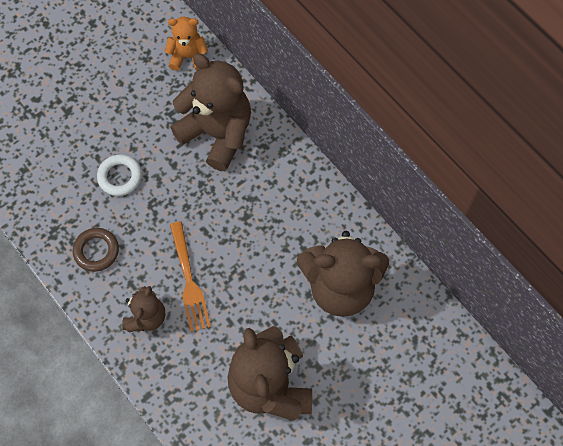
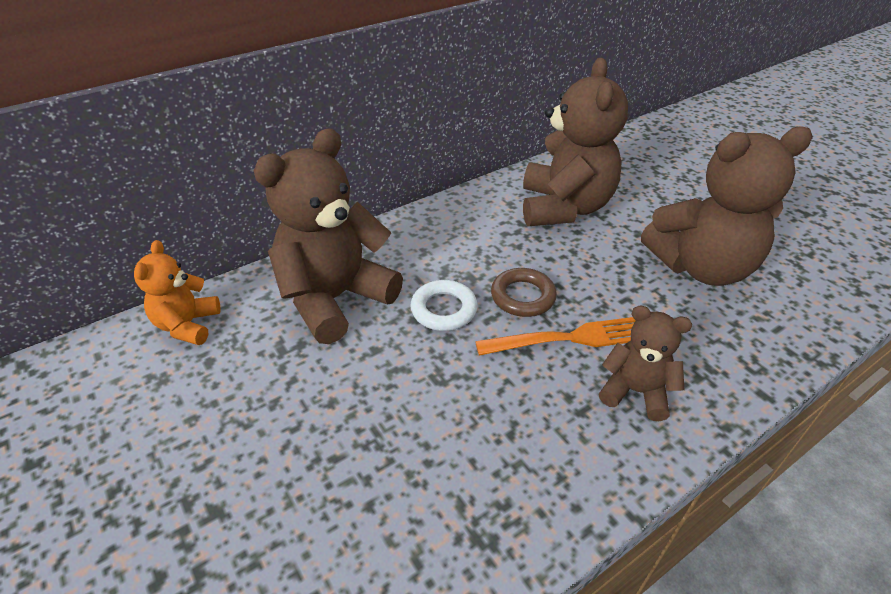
camera: 85 degrees left, 25 degrees down
(96, 251) = (523, 461): brown ring -> brown ring (523, 296)
(120, 177) = (382, 422): white ring -> white ring (444, 309)

